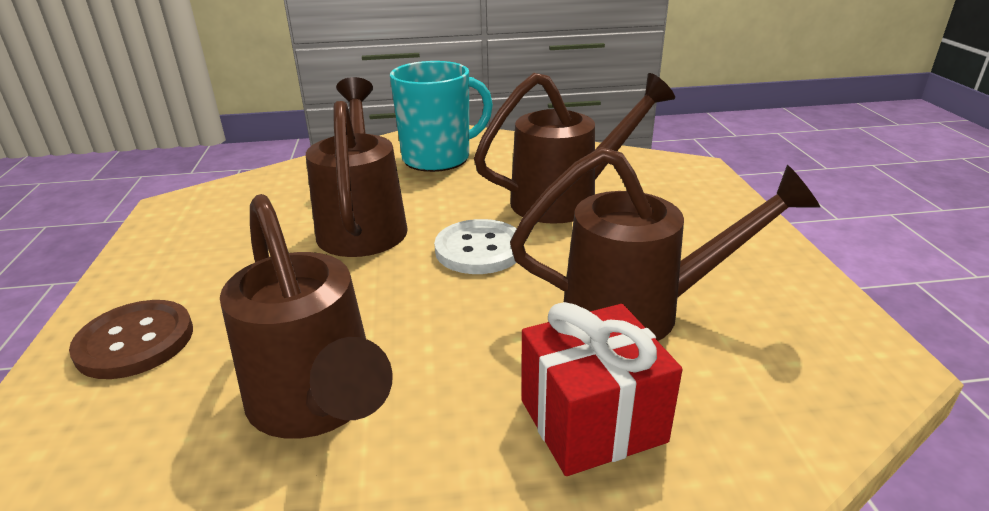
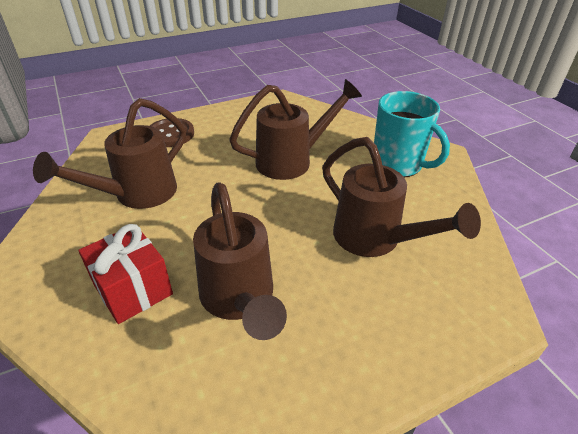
camera: 70 degrees right, 10 degrees up
(479, 249) = (284, 212): white button -> none

